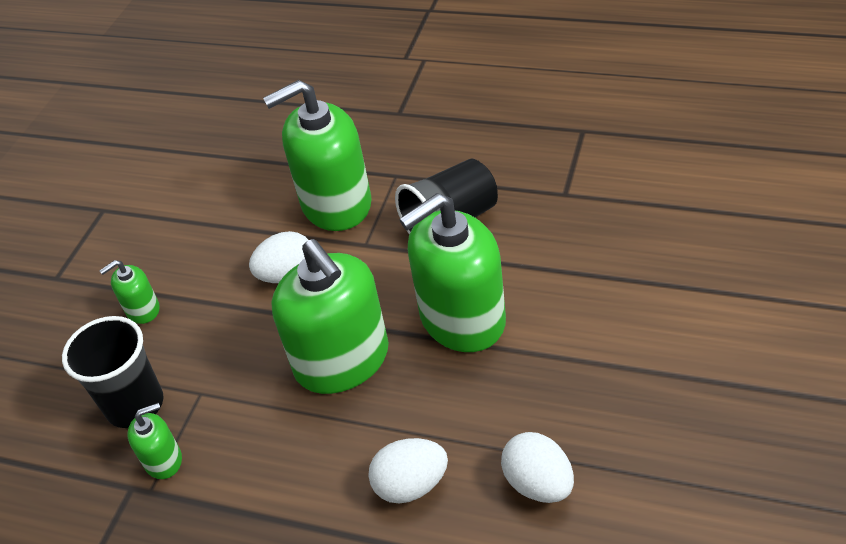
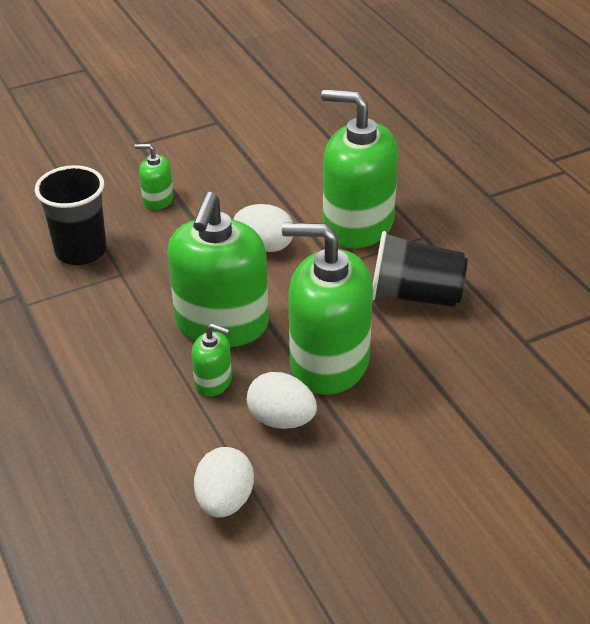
camera: 40 degrees right, 5 degrees down
(163, 460) = (53, 294): green soap dispenser -> green soap dispenser (213, 382)
(411, 485) = (154, 430): white egg -> white egg (281, 420)

